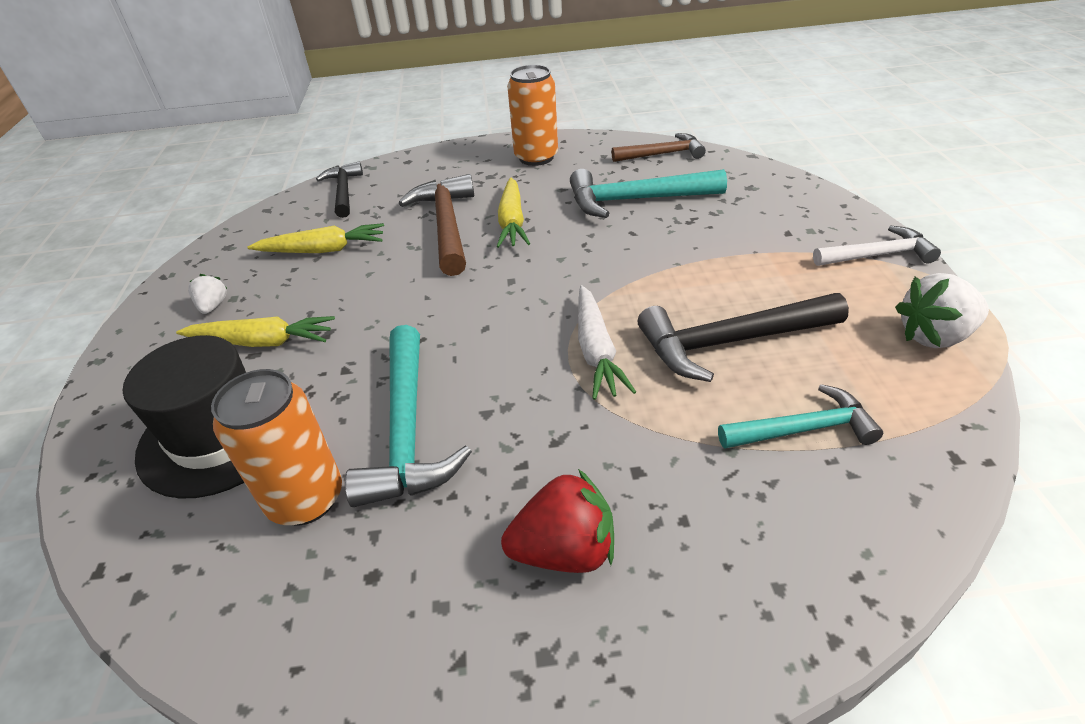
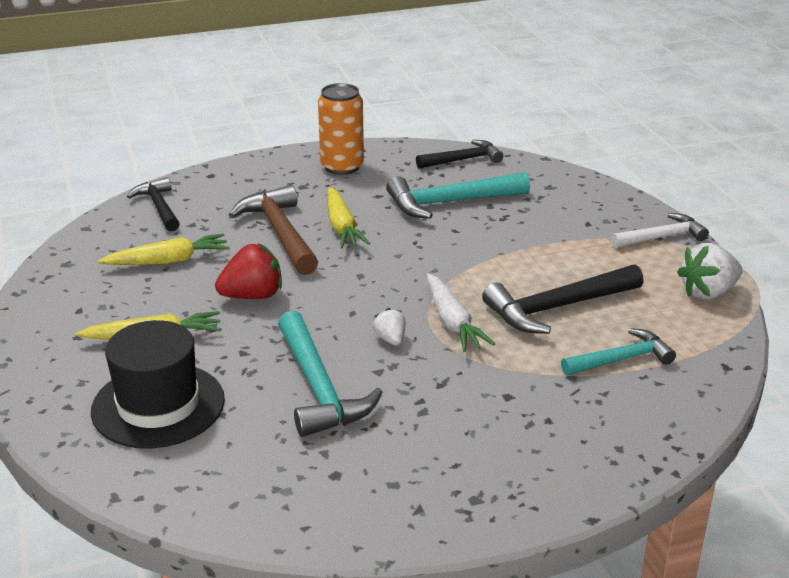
camera: 15 degrees left, 10 degrees down
(213, 306) = (87, 314): white strawberry -> white strawberry (390, 339)
(306, 499) = (258, 438): orange can -> none
(564, 550) = (469, 445): red strawberry -> red strawberry (252, 296)
(662, 154) = (463, 160): brown hammer -> black hammer

